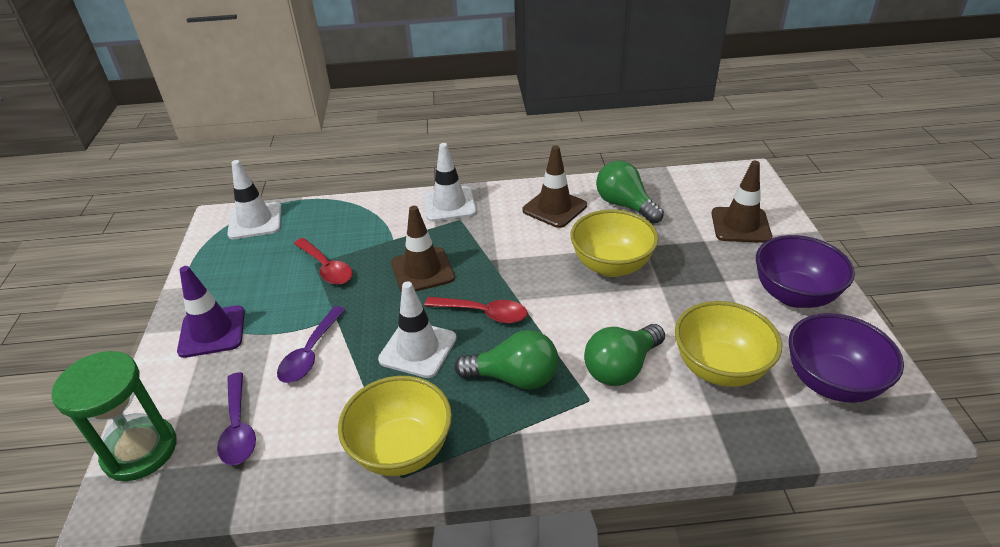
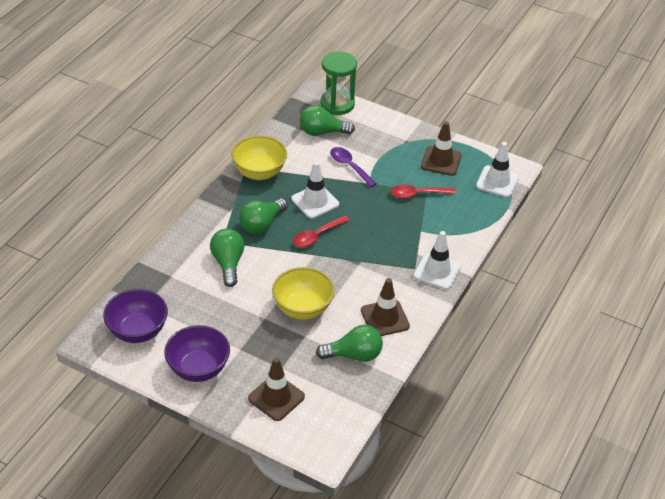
camera: 120 degrees right, 5 degrees up
(212, 331) = (400, 140): purple traffic cone -> none
(238, 428) = (322, 132): purple spoon -> green light bulb
(422, 270) = (377, 229): brown traffic cone -> brown traffic cone (441, 161)
(719, 368) = (189, 298): yellow bowl -> none

